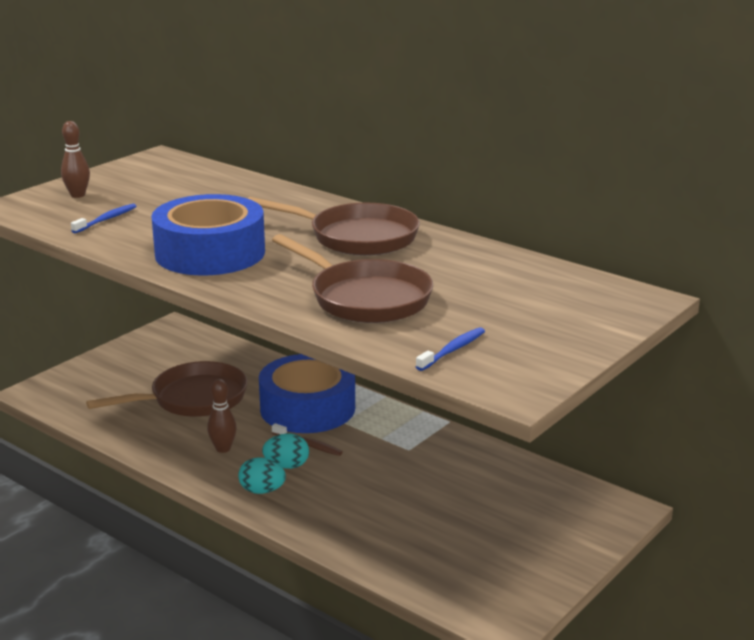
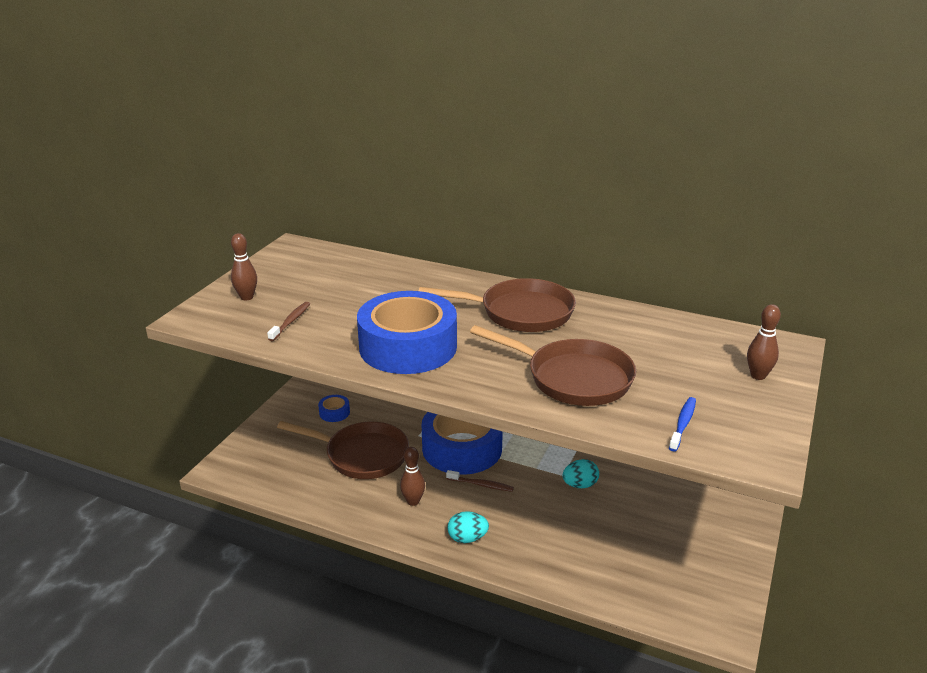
camera: 15 degrees left, 5 degrees up
(106, 219) = (290, 321): blue toothbrush -> brown toothbrush
(186, 356) = (334, 413): none -> blue tape
(192, 399) = (361, 455): brown pan -> brown pan turned 60 degrees clockwise
(286, 466) = (474, 509): turquoise egg -> turquoise egg (580, 485)
(581, 320) = (758, 376): none -> brown bowling pin

